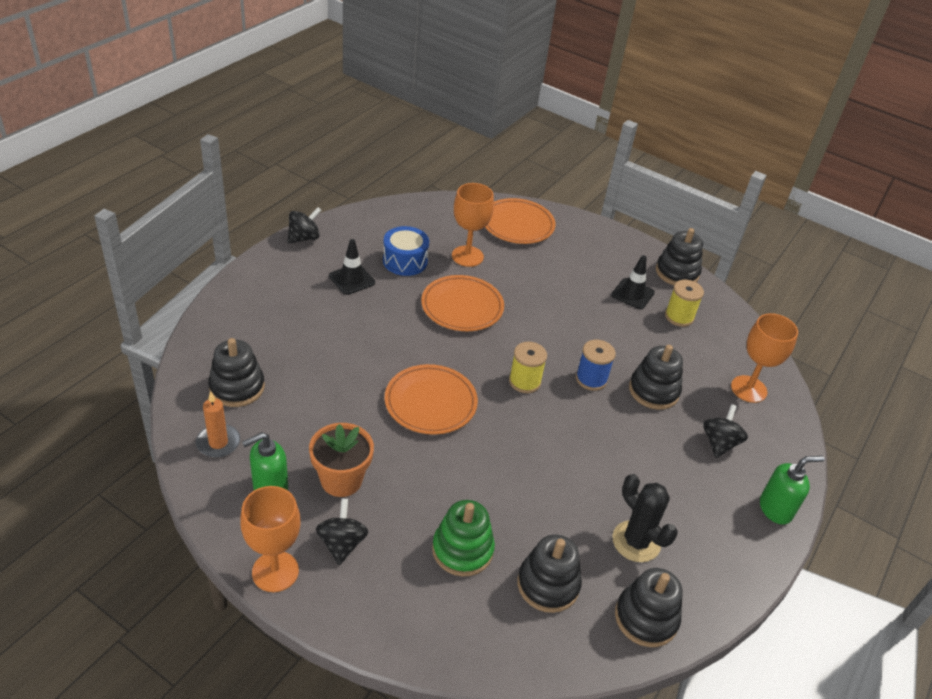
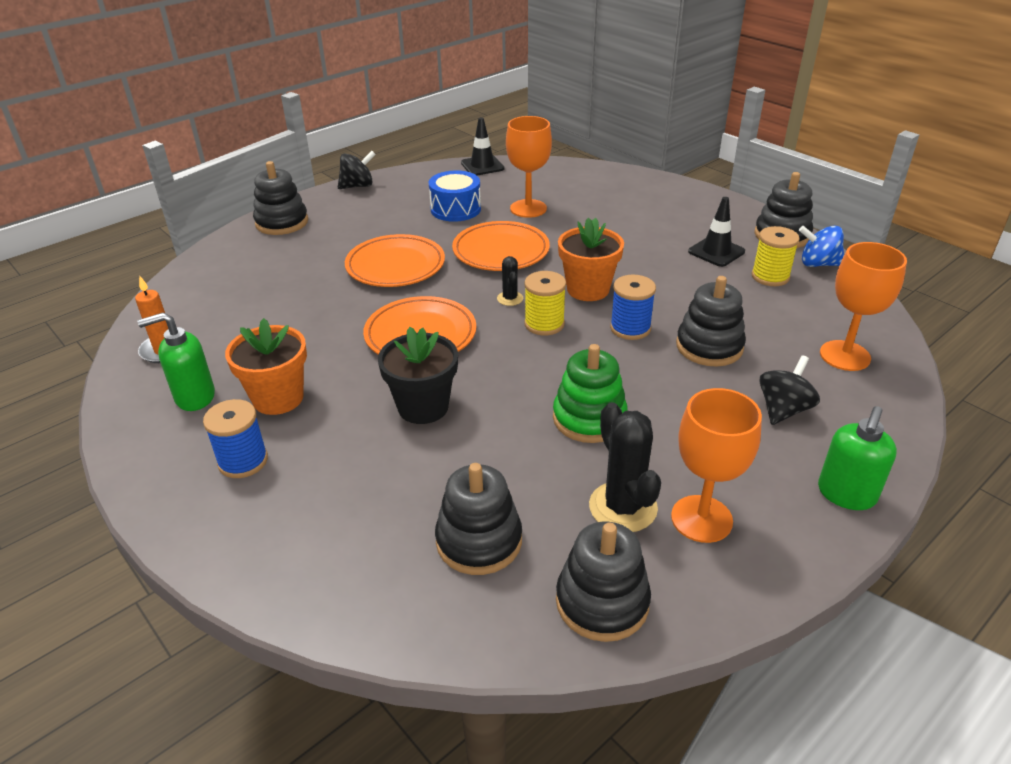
camera: 20 degrees right, 5 degrees down
(237, 387) = (215, 303): black stacking toy -> black stacking toy (282, 222)
(275, 571) = (151, 480): orange goblet -> orange goblet (701, 519)
(342, 543) = (243, 461): black spinning top -> blue spool
(352, 279) = (389, 221): black traffic cone -> black traffic cone (482, 166)
(461, 473) = (423, 407): none -> black flower pot
(462, 550) = (385, 487): green stacking toy -> green stacking toy (589, 418)
(488, 358) = (510, 298): none -> black cactus
(517, 225) = (599, 185): orange plate -> orange plate (395, 266)
(546, 342) = (588, 289): none -> orange flower pot
(710, 300) = (818, 264): none -> blue spinning top
(775, 509) = (846, 494): green soap dispenser -> green soap dispenser turned 120 degrees clockwise

